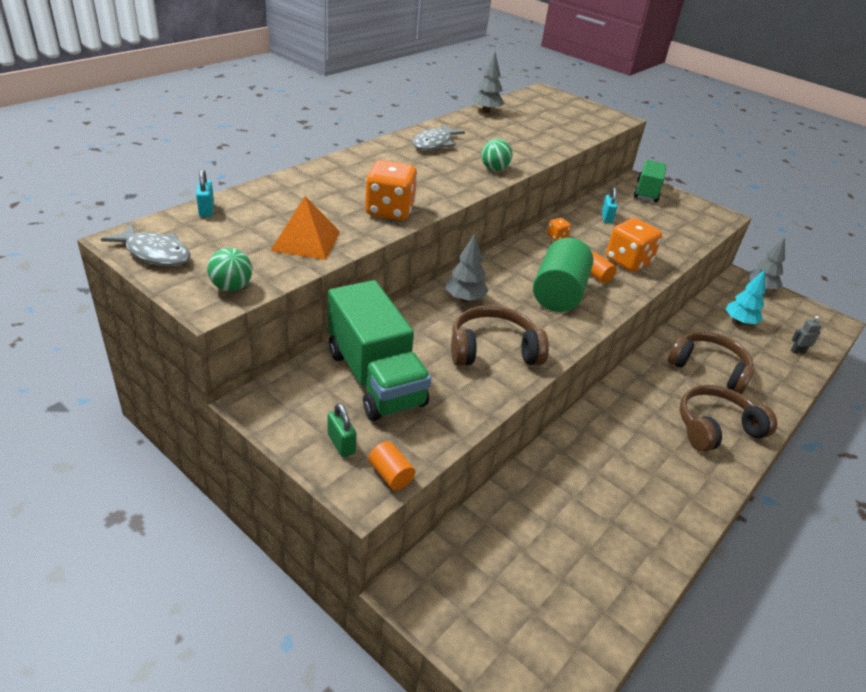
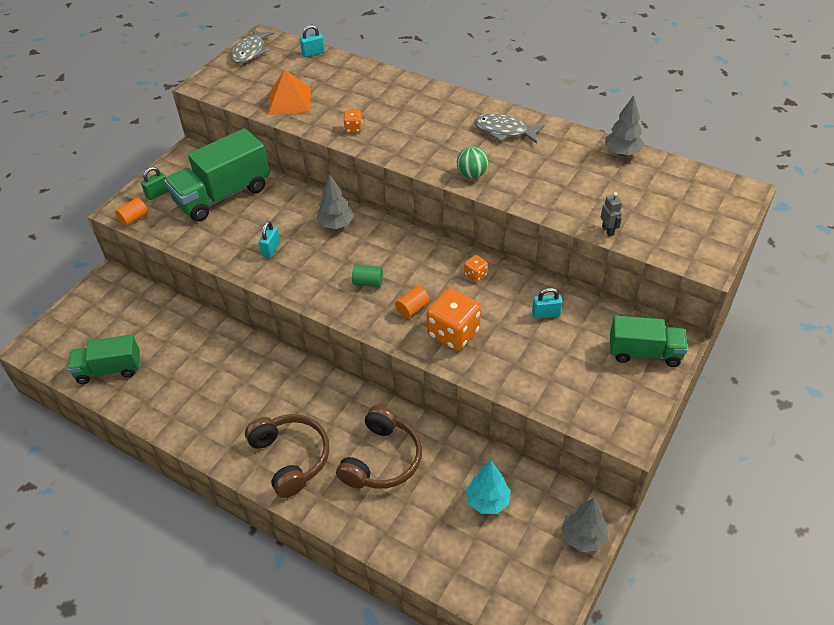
camera: 85 degrees right, 10 degrees up
(231, 287) = (222, 87): green ball -> none
(389, 211) = (353, 128): orange dice -> orange dice, size x0.47
(493, 350) = (271, 249): brown headphones -> turquoise padlock
(558, 294) = (368, 282): green cylinder -> green cylinder, size x0.44
(596, 591) = (109, 369): none -> green truck
(797, 351) = (449, 560): grey robot -> grey robot (608, 230)

